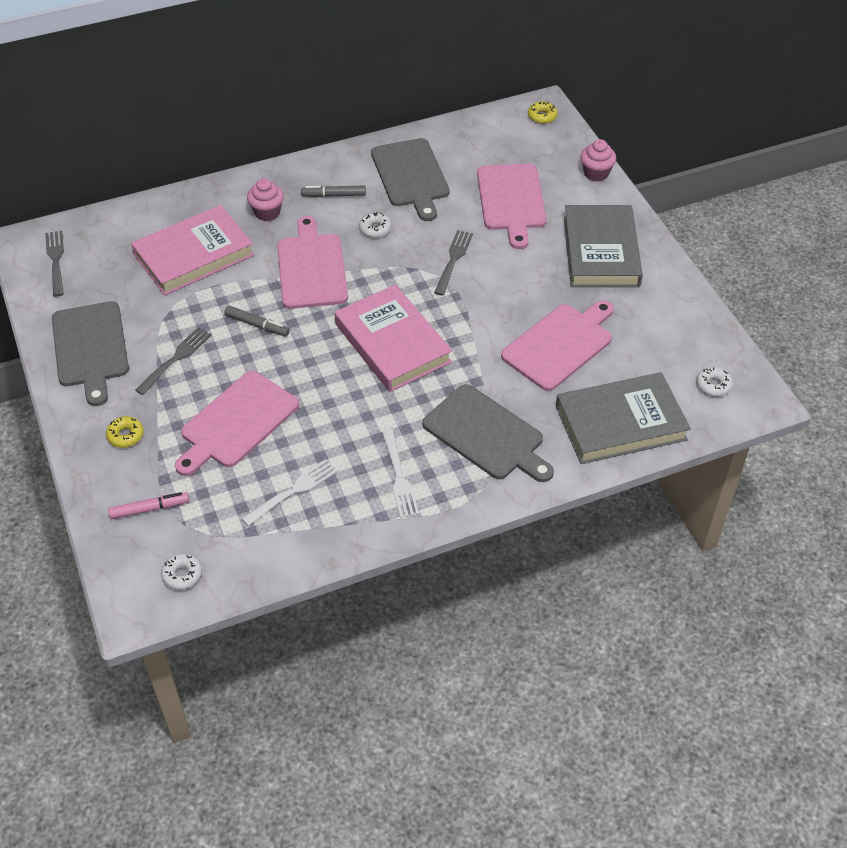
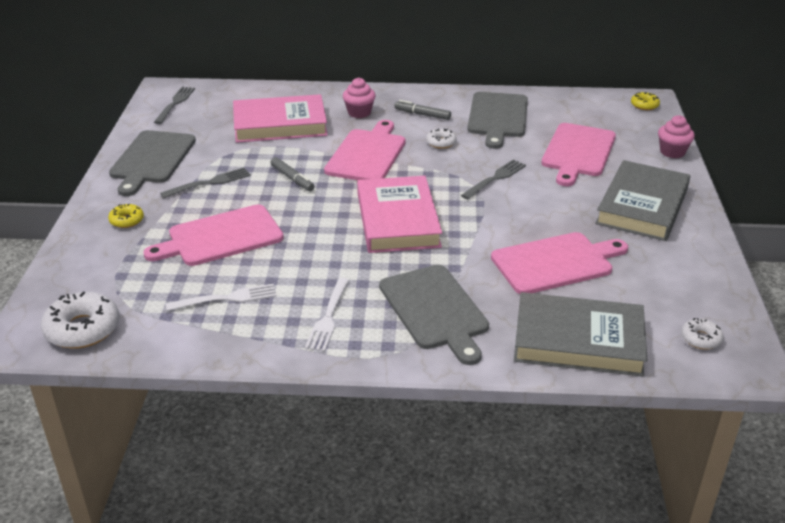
camera: 25 degrees right, 15 degrees down
(149, 509) = (100, 274): pink marker -> none
(182, 575) = (82, 329): white donut -> white donut, size x1.87

